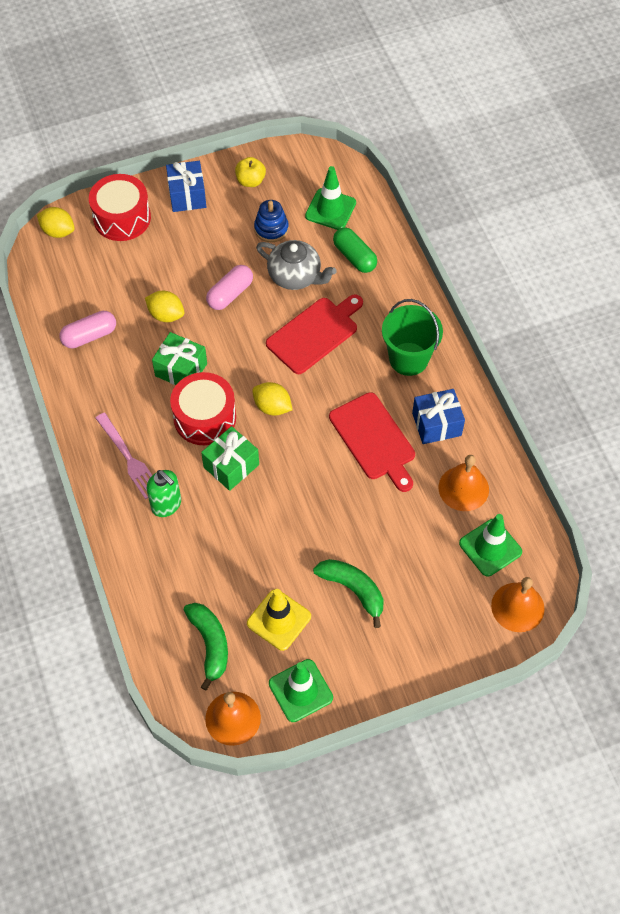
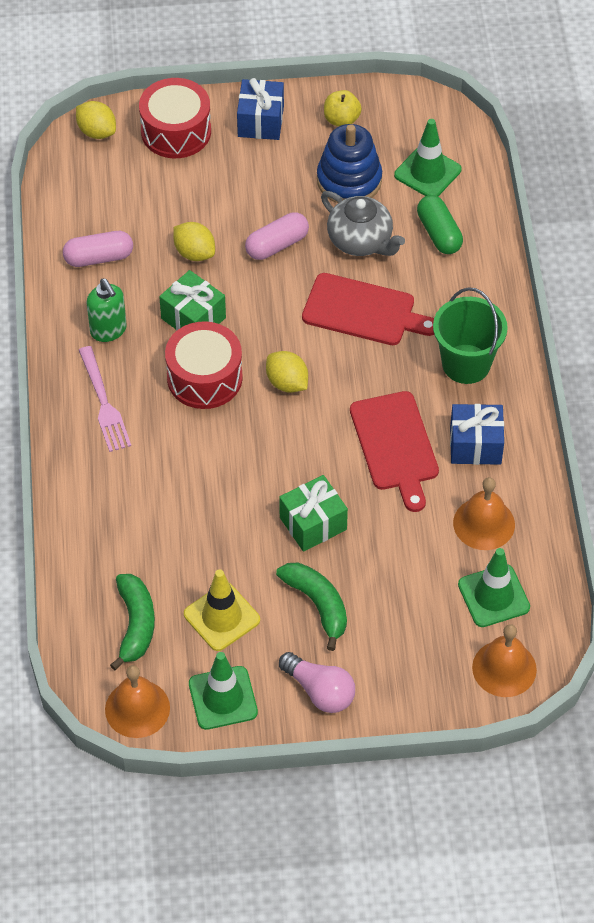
camera: 15 degrees right, 5 degrees down
(166, 505) = (132, 463): green soap dispenser -> green soap dispenser (108, 330)
(231, 466) = (219, 437): green gift -> green gift (313, 523)
(271, 229) = (349, 180): blue stacking toy -> blue stacking toy, size x1.54
(315, 333) = (363, 311): red cutting board -> red cutting board turned 45 degrees clockwise
(377, 664) = (320, 691): none -> pink light bulb

